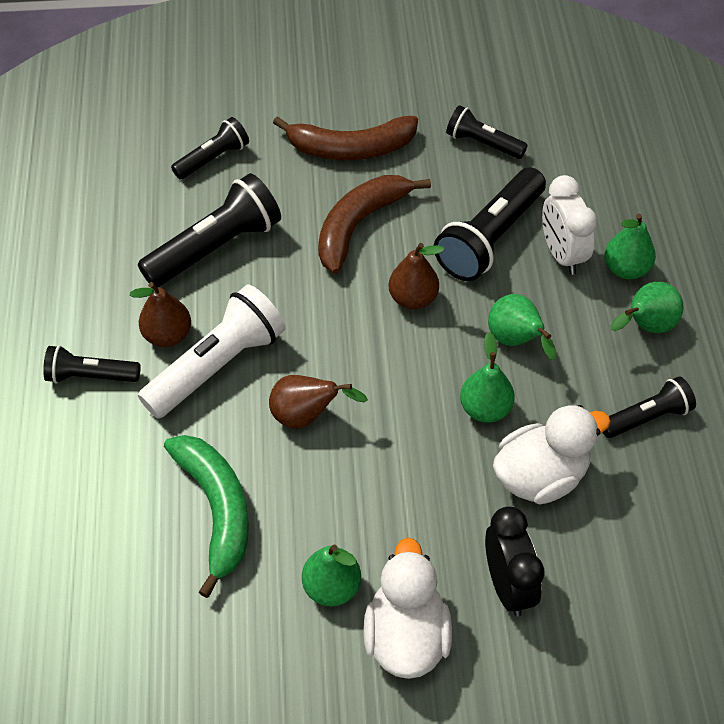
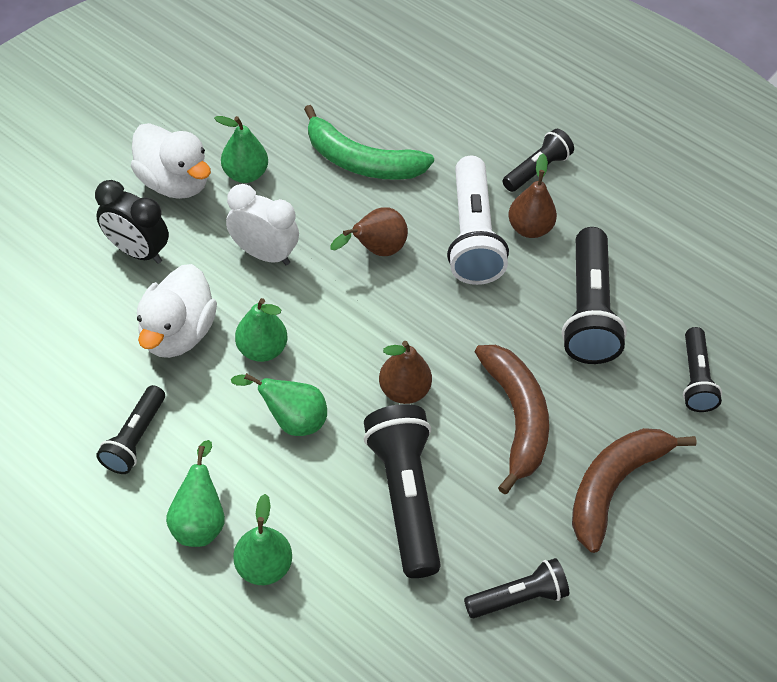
camera: 130 degrees right, 0 degrees up
(561, 254) = (331, 533): white clock -> white clock (264, 254)

